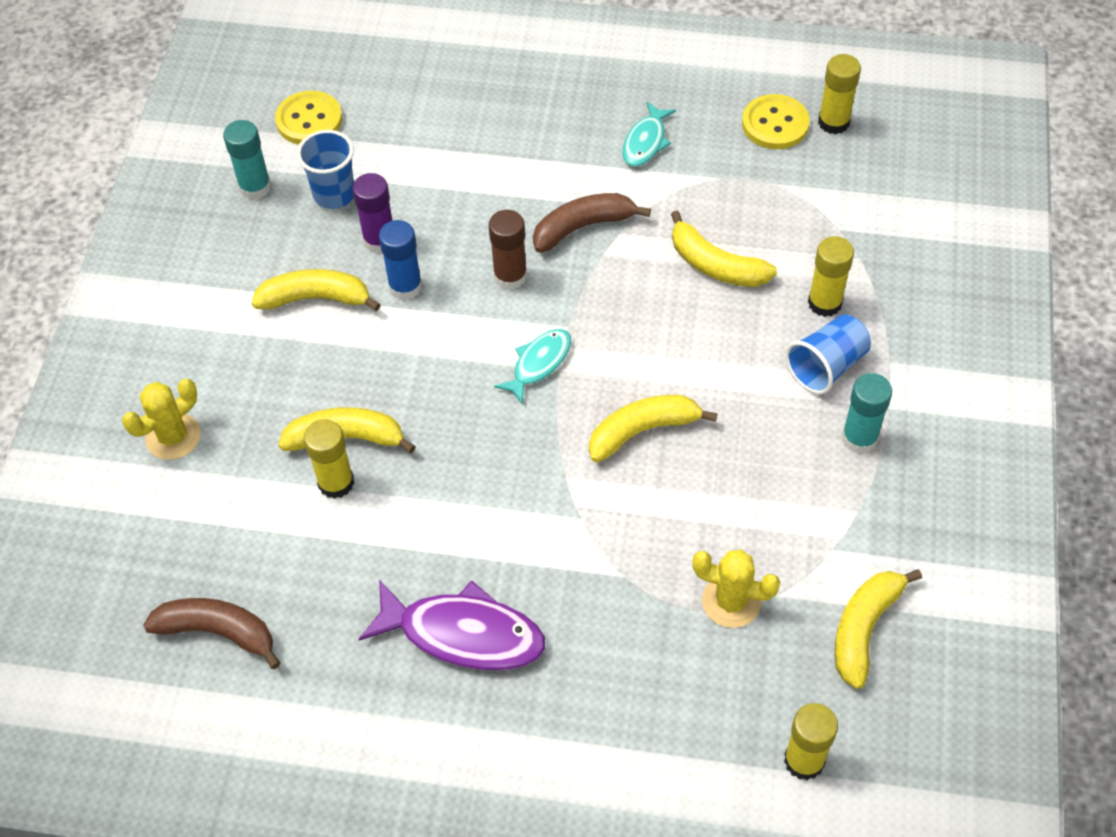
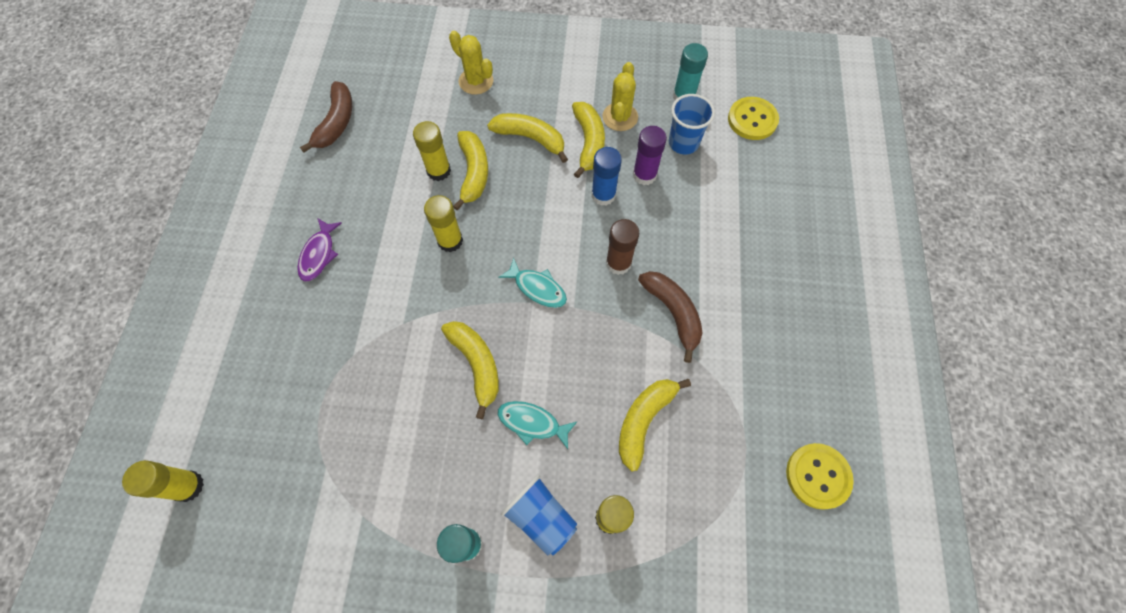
camera: 85 degrees right, 10 degrees up
(463, 634) = (319, 254): purple fish -> purple fish, size x0.58
(645, 142) = (774, 359): turquoise fish -> turquoise fish (532, 423)
(731, 601) = (323, 433): yellow cactus -> yellow cactus (620, 117)
(833, 122) = (831, 535): yellow glue stick -> yellow glue stick (450, 241)
(864, 628) = (288, 539): yellow banana -> yellow banana (531, 138)

